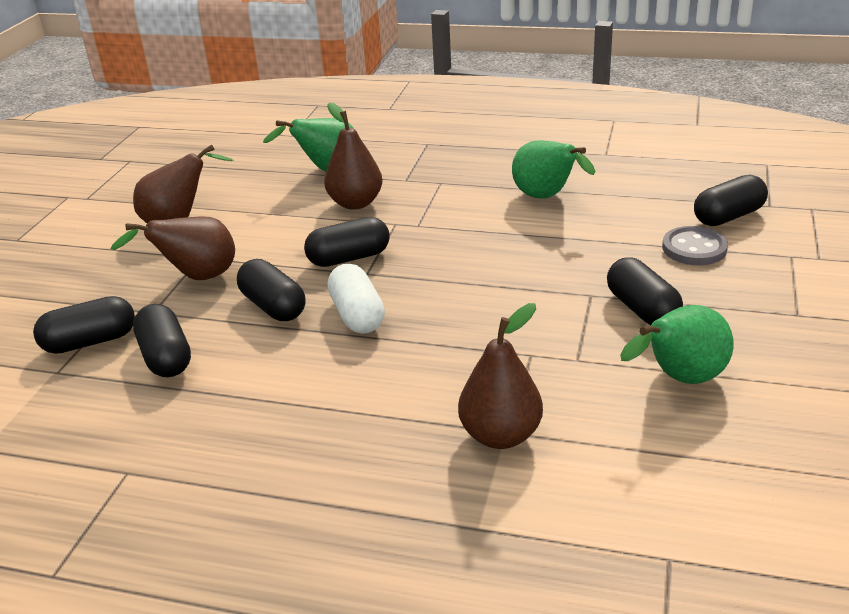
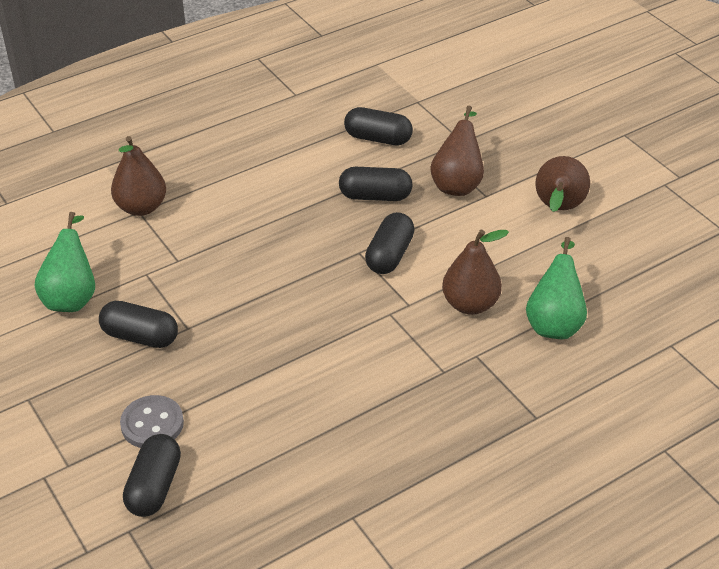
camera: 130 degrees right, 10 degrees up
(90, 342) = (434, 120): black capsule -> none
(357, 315) = (316, 221): white capsule -> none
(546, 198) = (332, 410): green pear -> none

